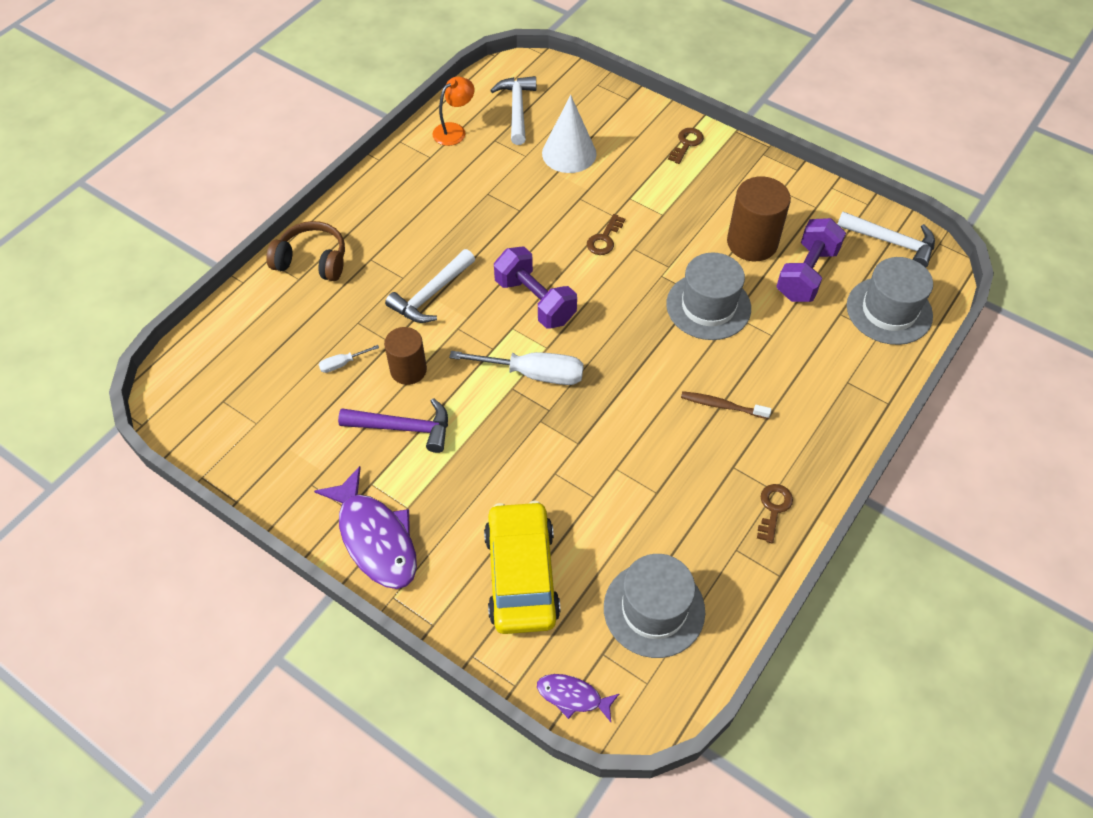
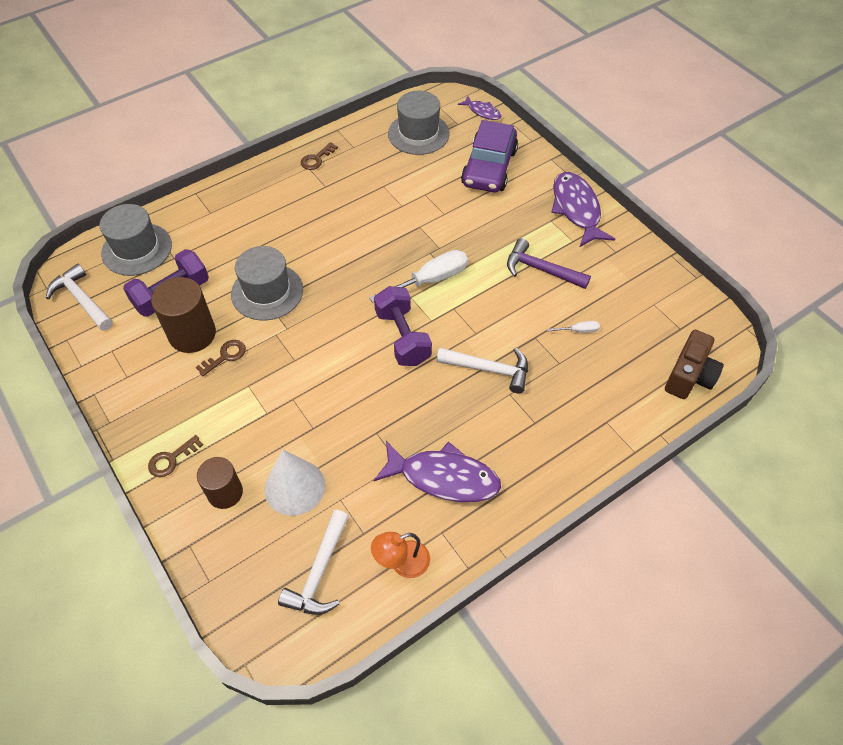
camera: 160 degrees left, 0 degrees up
(212, 347) = (689, 376): none -> brown camera
(312, 261) = (591, 437): brown headphones -> none
(408, 370) = (526, 310): brown cylinder -> brown cylinder (225, 493)
(431, 294) = (489, 369): white hammer -> white hammer turned 45 degrees clockwise
(443, 193) = (443, 477): none -> purple fish
(521, 575) = (489, 167): yellow car -> purple car
(533, 374) = (430, 280): white screwdriver -> white screwdriver turned 120 degrees clockwise
(604, 239) = (314, 377): brown key -> brown key (225, 356)
(722, 406) = (306, 221): brown toothbrush -> none

